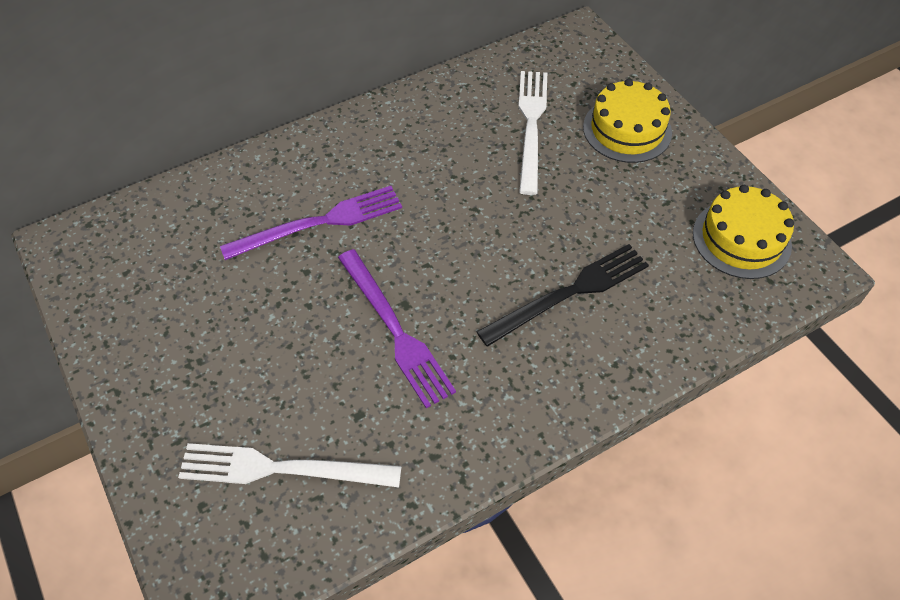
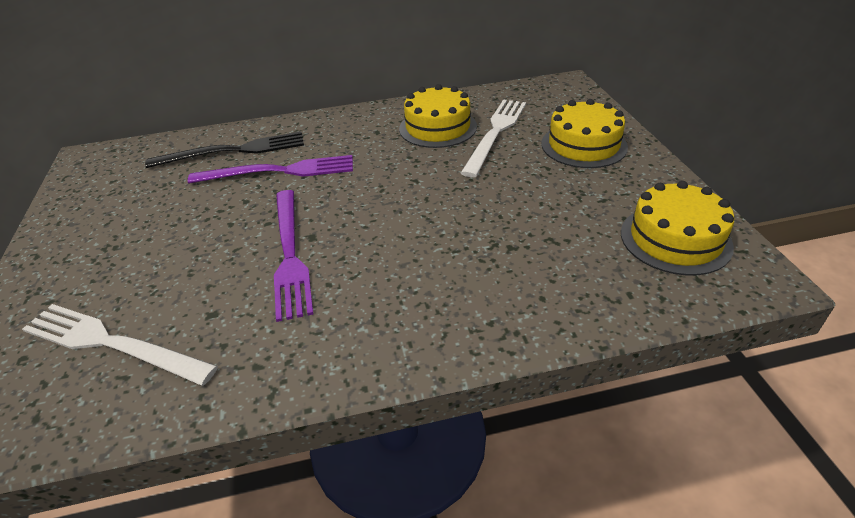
camera: 20 degrees right, 15 degrees down
(465, 126) = (438, 127): none -> yellow cake
(569, 293) = (471, 254): black fork -> black fork (233, 151)

